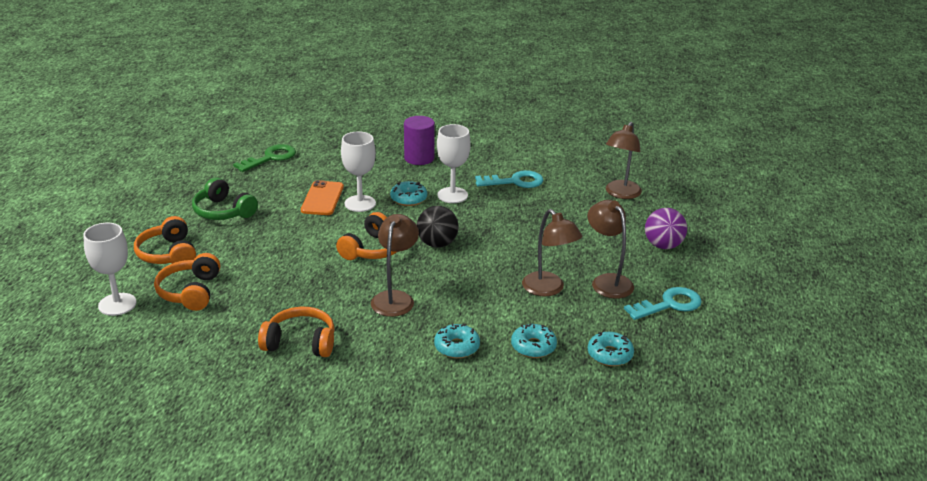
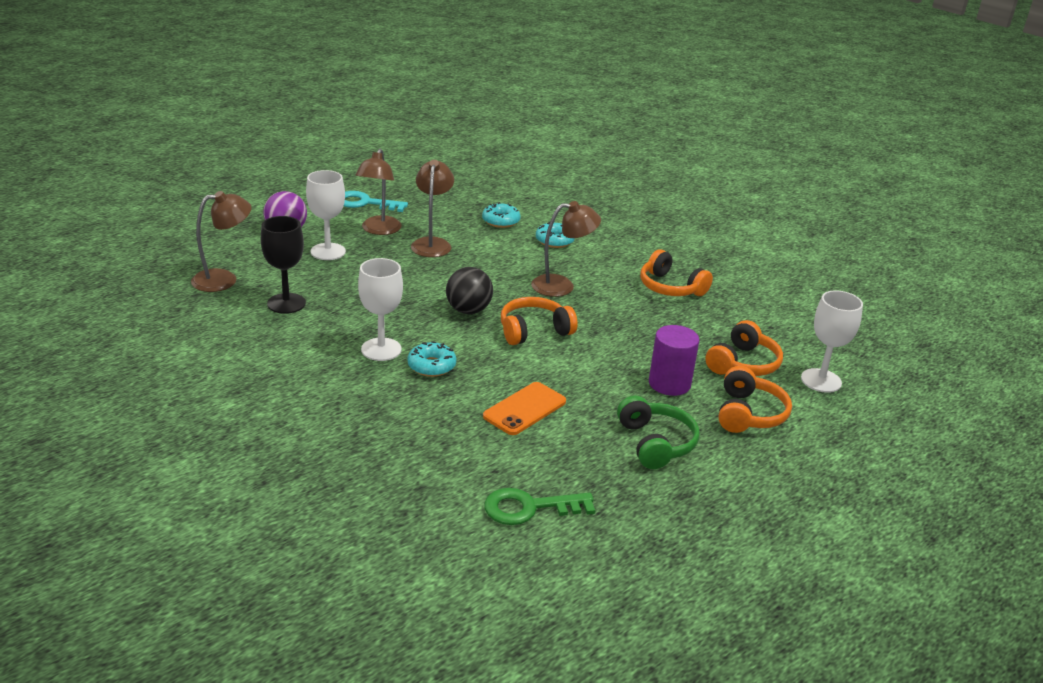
camera: 145 degrees left, 0 degrees up
(360, 203) = (490, 384): white goblet -> white goblet (328, 252)
(395, 298) = (562, 286): brown lamp -> brown lamp turned 150 degrees counterclockwise
(419, 158) = (344, 414): purple cylinder -> purple cylinder (669, 383)
(515, 182) = (294, 335): turquoise key -> none
(555, 196) = (286, 303): none -> black goblet
(610, 355) = (457, 199): turquoise donut -> none

